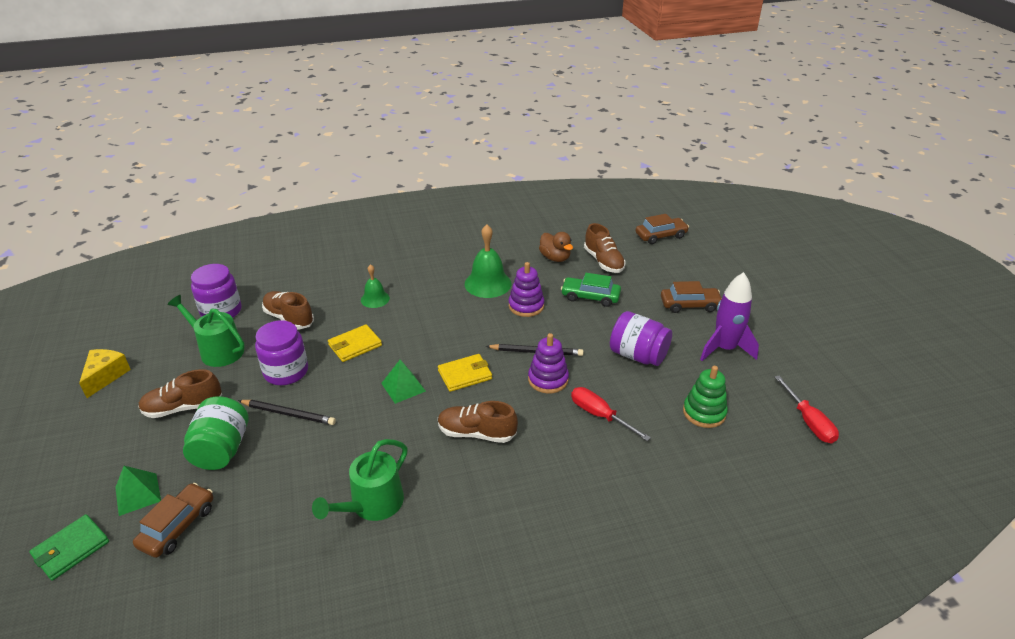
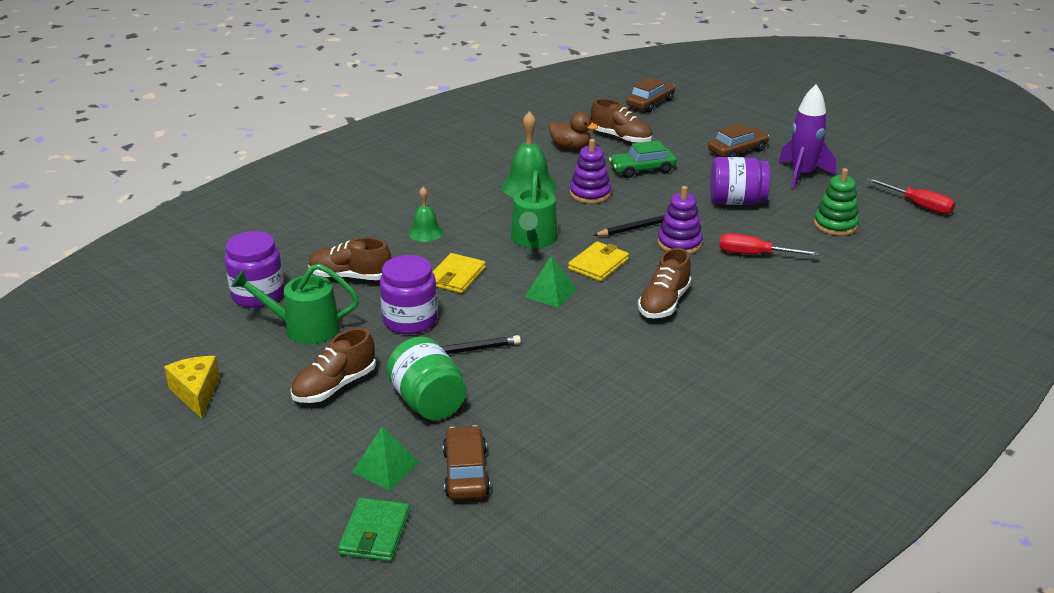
camera: 30 degrees left, 5 degrees down
(372, 504) = (635, 385): green watering can -> green watering can (533, 239)
(476, 433) = (664, 303): brown shoe -> brown shoe turned 45 degrees counterclockwise

